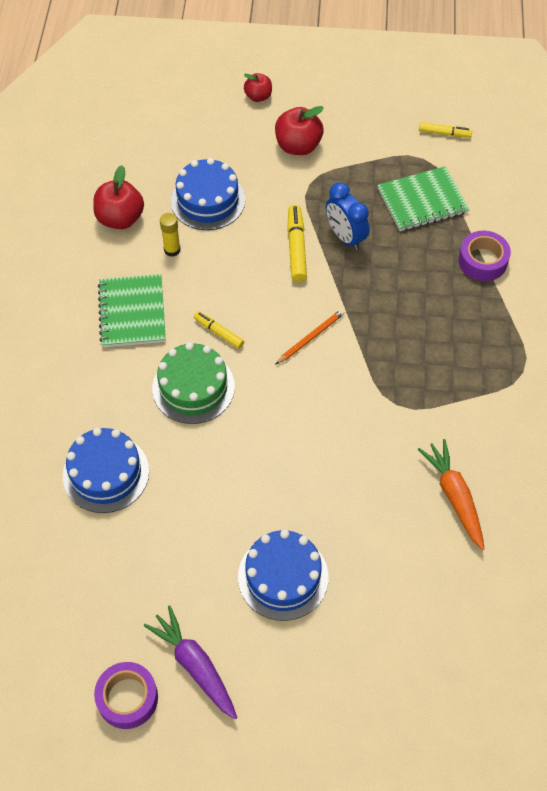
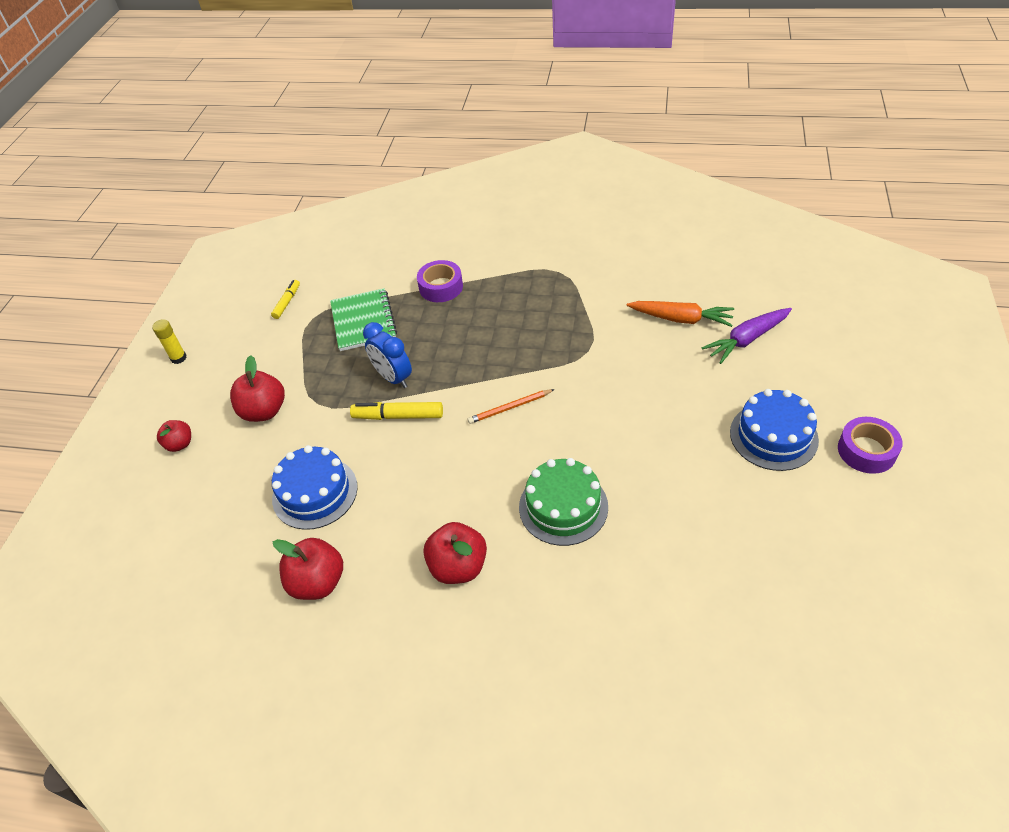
camera: 80 degrees left, 10 degrees down
(106, 473) = (671, 589): blue cake -> none
(127, 698) = (927, 563): purple tape -> purple tape (866, 451)
(132, 312) = (458, 567): green notebook -> red apple
(172, 250) = (377, 527): yellow glue stick -> yellow glue stick (178, 358)
(195, 665) = (878, 505): purple carrot -> purple carrot (747, 339)
(219, 333) = (496, 483): yellow marker -> none
(311, 337) = (510, 408): orange pencil -> orange pencil turned 75 degrees counterclockwise
(345, 237) = (393, 378): blue clock -> blue clock turned 75 degrees clockwise
(454, 497) = (681, 319): orange carrot -> orange carrot turned 150 degrees counterclockwise

